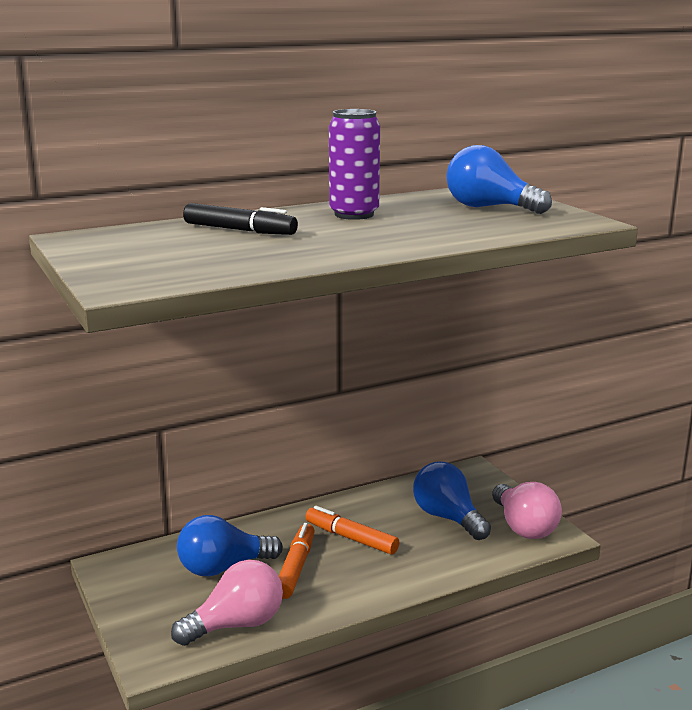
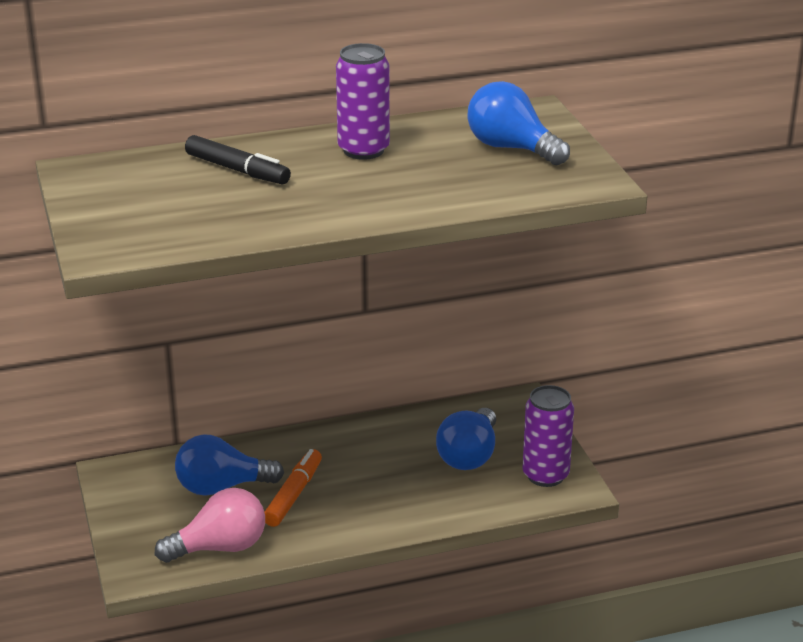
camera: 10 degrees right, 10 degrees up
(351, 538) = (359, 468): orange marker -> none
(448, 518) = (469, 456): blue light bulb -> blue light bulb turned 135 degrees counterclockwise
(524, 527) = (545, 475): pink light bulb -> purple can

